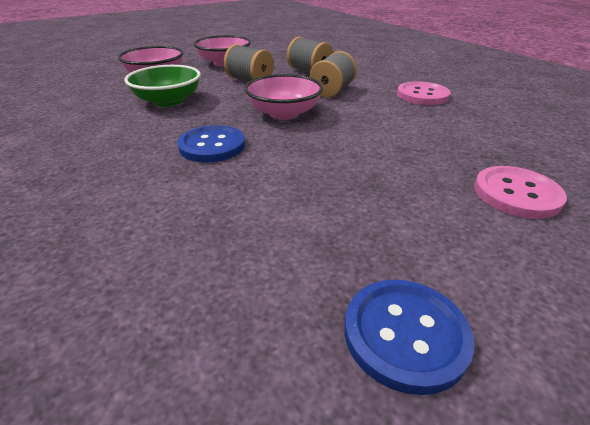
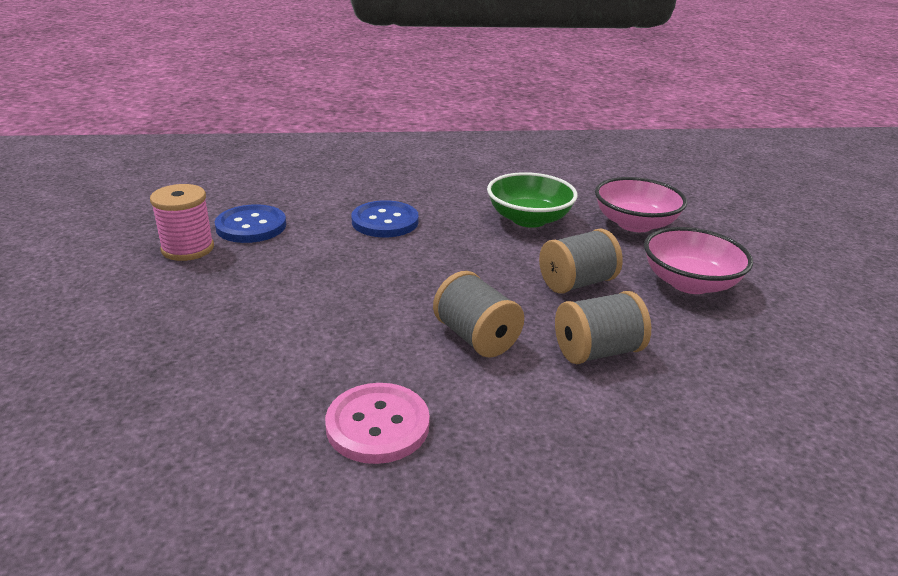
camera: 115 degrees right, 5 degrees down
(284, 113) = (426, 275): pink bowl -> none
(366, 224) = (188, 249): none -> pink spool
(405, 334) = (106, 228): blue button -> blue button (251, 226)
(516, 194) = (100, 336): pink button -> none

